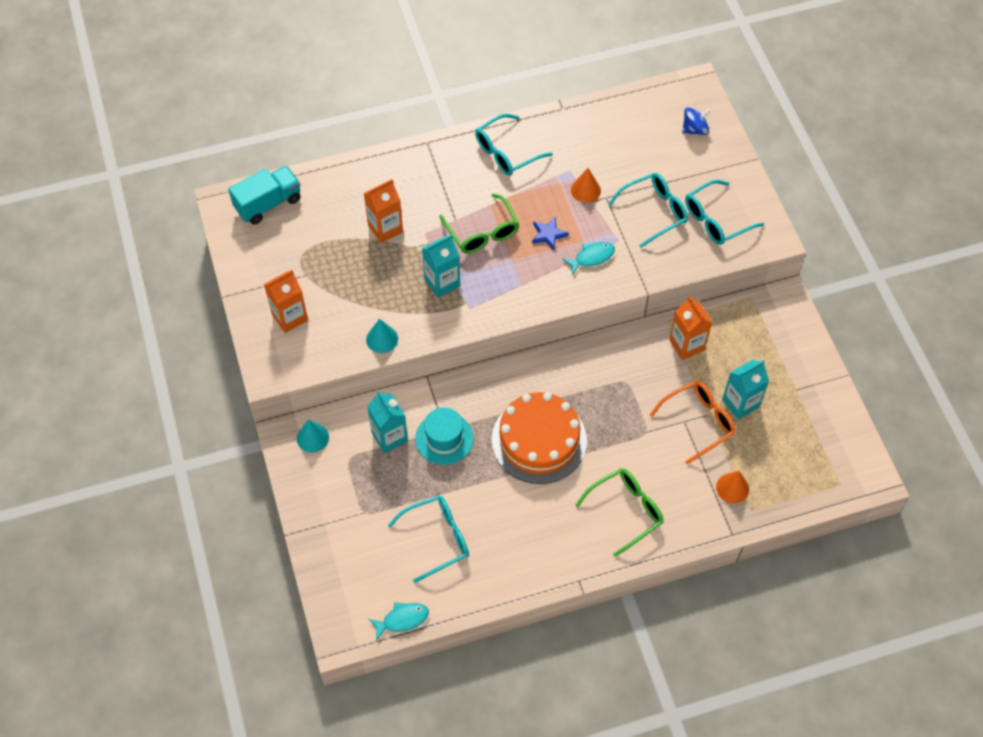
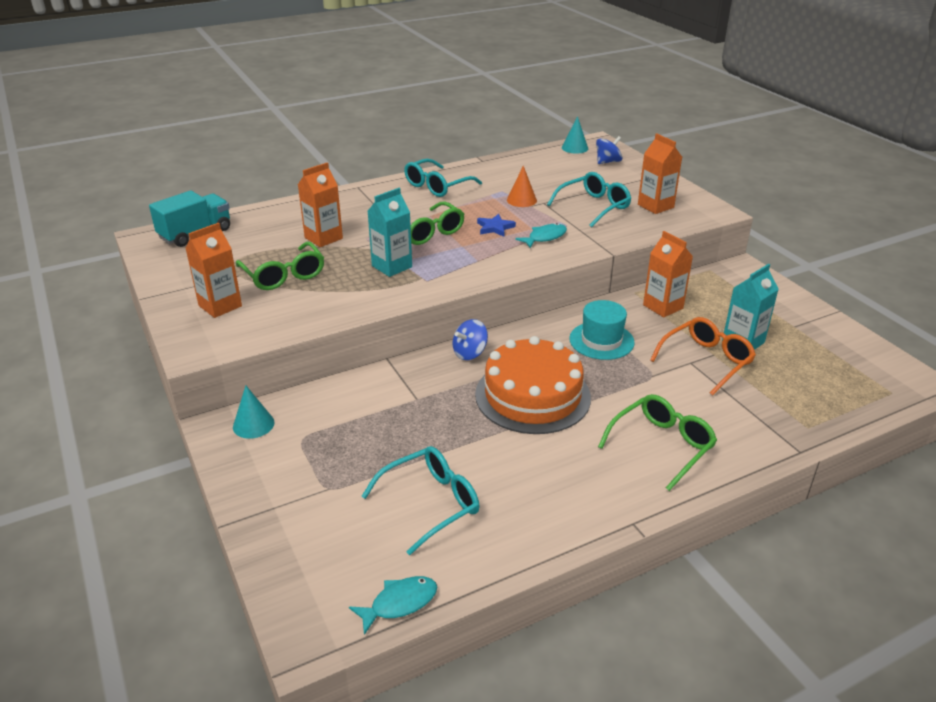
camera: 10 degrees left, 25 degrees down
(345, 281) = (284, 275): none -> green glasses
(382, 339) = (331, 311): turquoise cone -> turquoise cone (575, 148)
(389, 437) = (351, 413): turquoise carton -> none
(444, 438) = (418, 407): turquoise hat -> turquoise hat (601, 341)
(498, 380) = (469, 353): none -> blue spinning top
(716, 220) = (655, 206): turquoise glasses -> orange carton
(732, 488) = (775, 410): orange cone -> none

